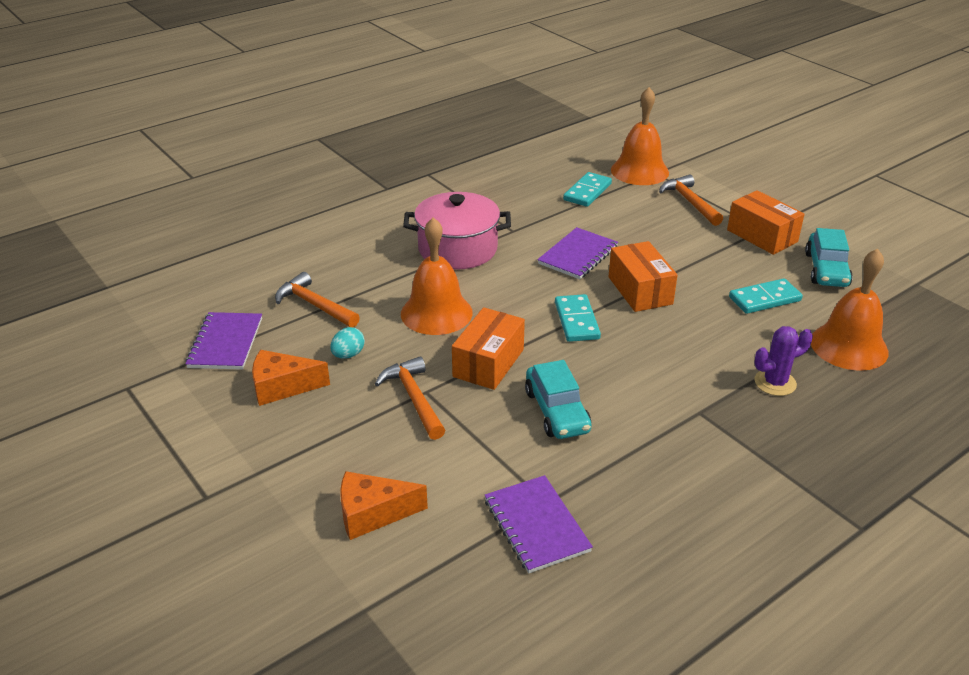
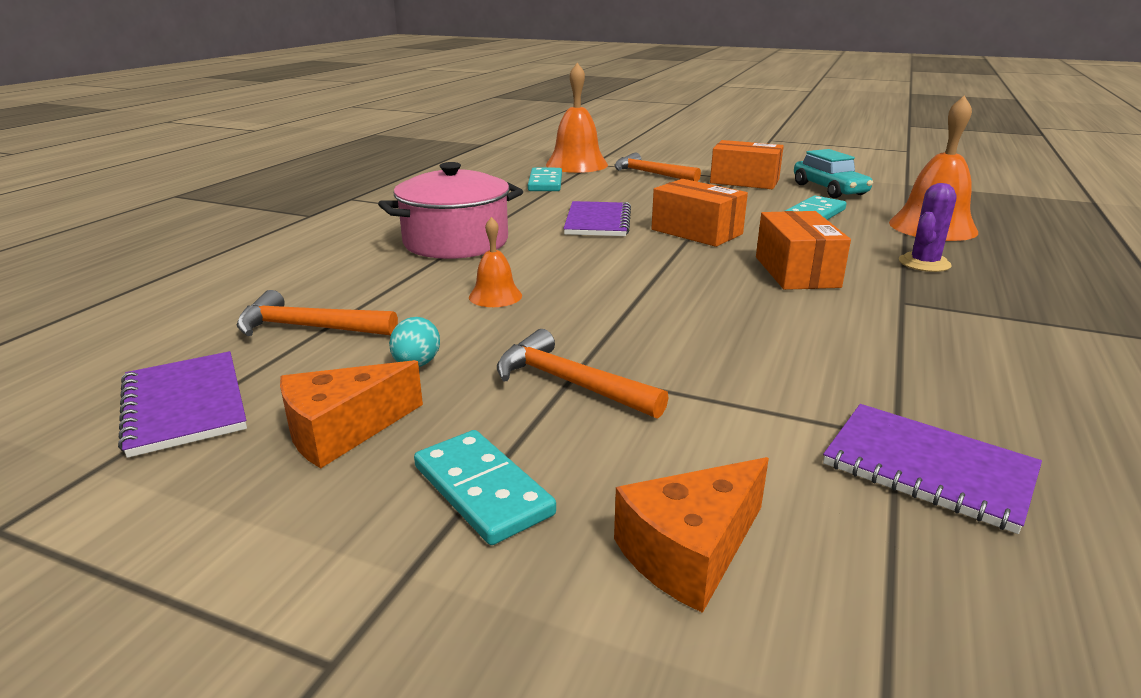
camera: 30 degrees left, 10 degrees down
(436, 313) = (495, 296): orange bell -> orange bell, size x0.51
(488, 363) = (620, 322): orange box -> orange box (796, 272)
(557, 411) = (764, 343): turquoise car -> none
(576, 321) = (668, 265): turquoise domino -> turquoise domino (482, 490)

